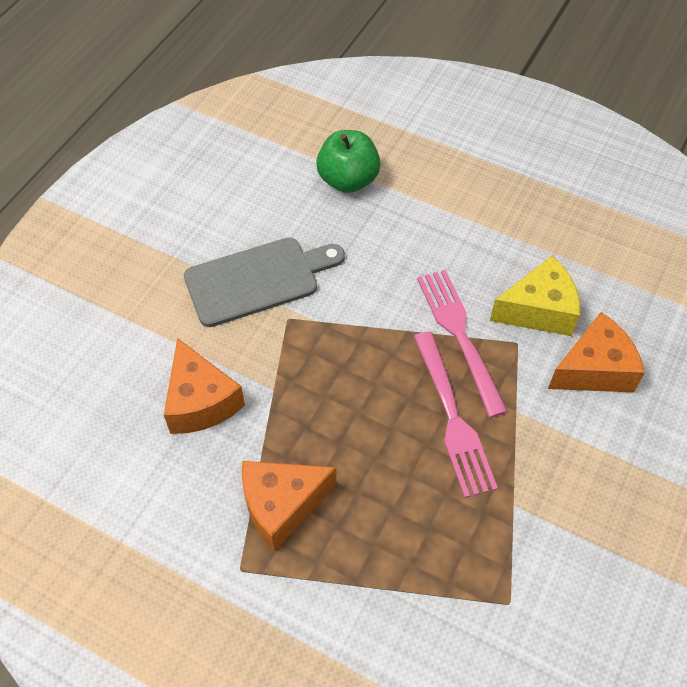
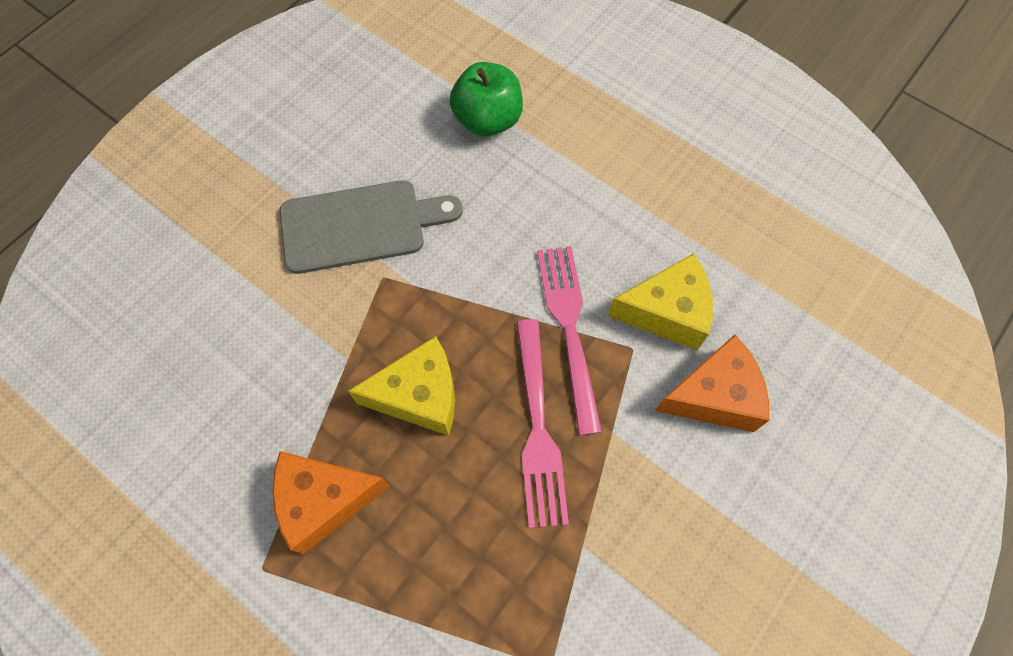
camera: 10 degrees right, 10 degrees up
(200, 401) = (265, 361): orange cheese -> none
(344, 408) = (419, 396): none -> yellow cheese

